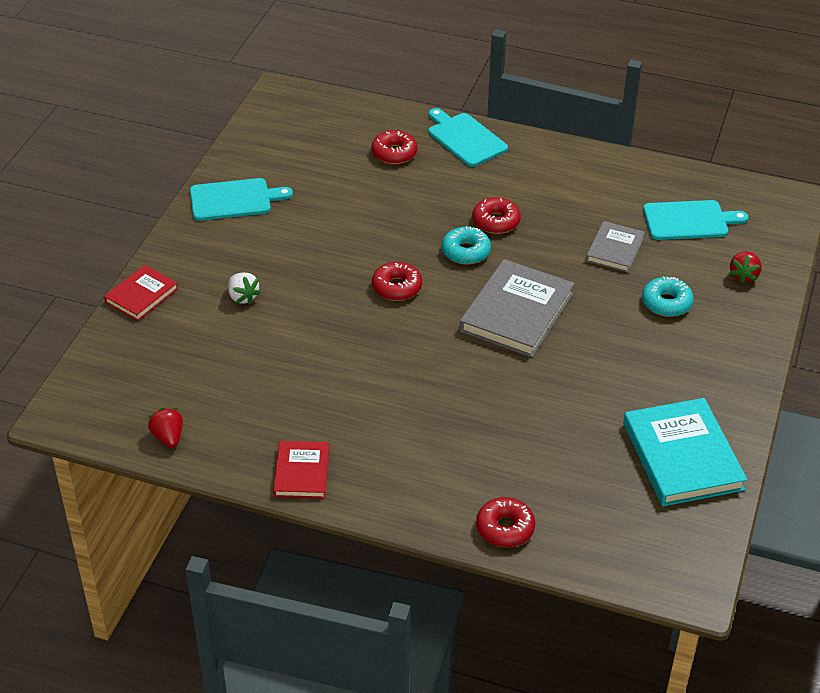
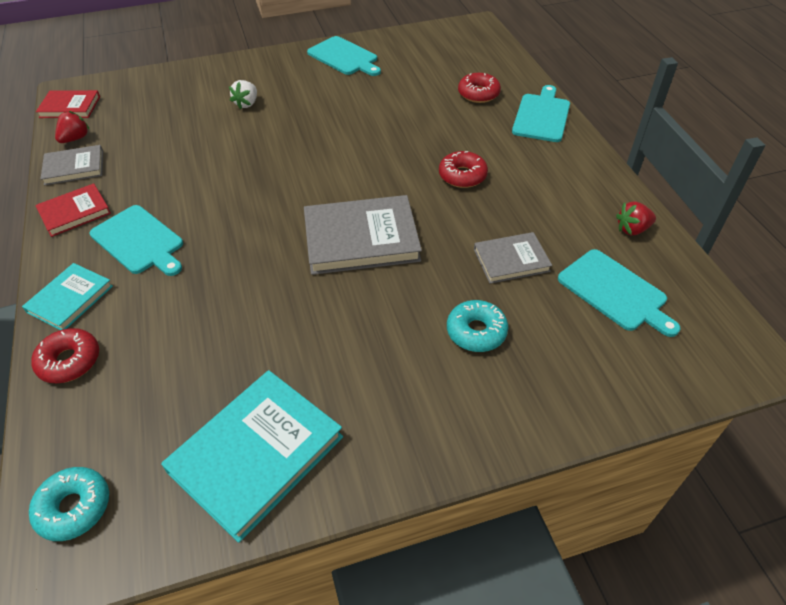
camera: 55 degrees right, 5 degrees up
(141, 295) = (211, 68): red book -> red book (70, 107)
(223, 452) = (74, 167): none -> grey book
(390, 442) = (139, 241): none -> turquoise cutting board
(397, 287) = (326, 163): red donut -> none
(427, 508) = (70, 299): none -> turquoise book
(466, 252) = (407, 177): turquoise donut -> turquoise donut (74, 507)
(743, 275) = (585, 374): red strawberry -> red strawberry (632, 229)

